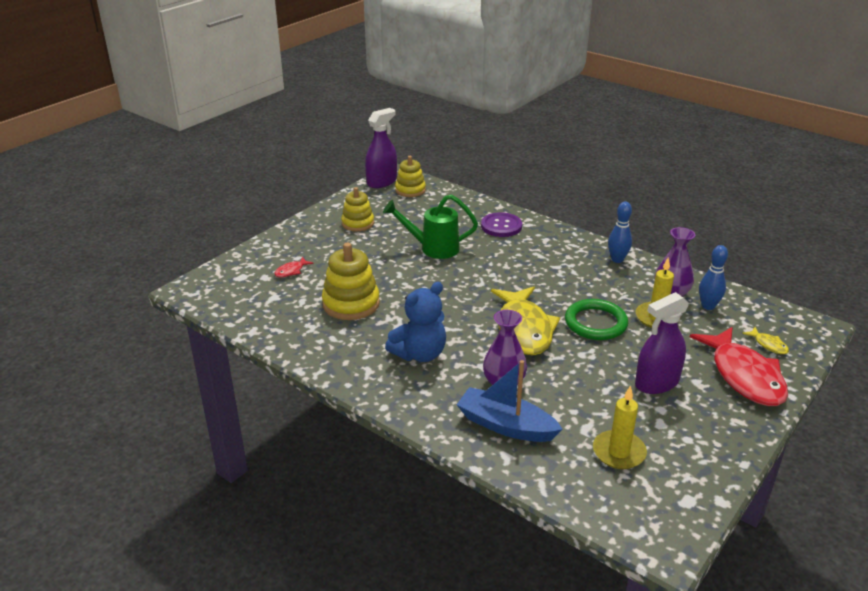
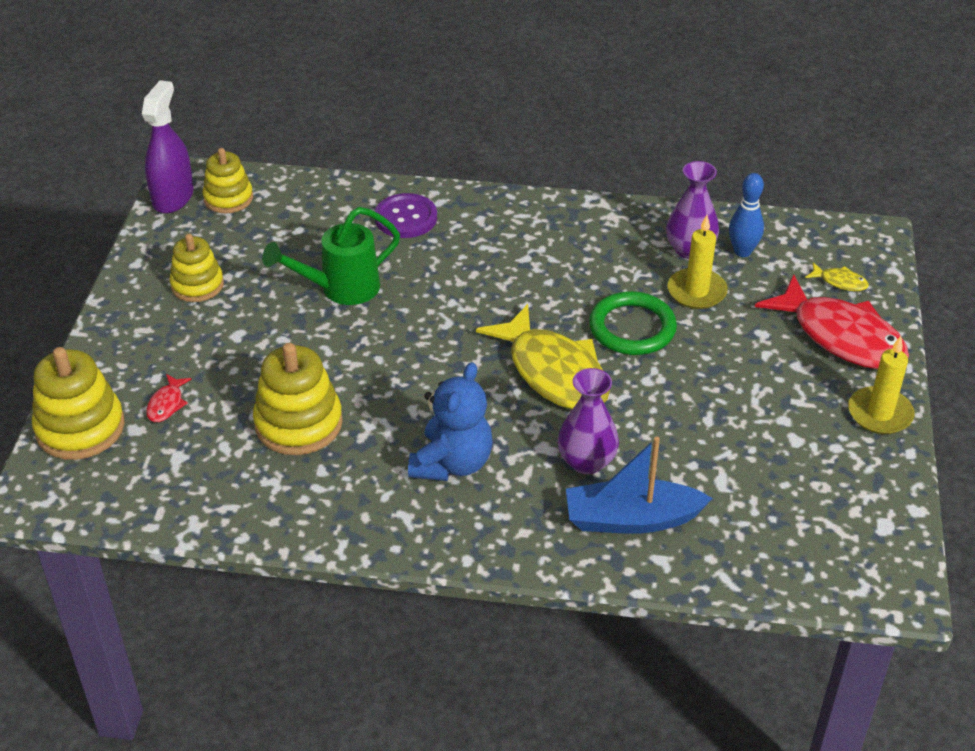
camera: 30 degrees left, 10 degrees up
(239, 267) = (80, 428): none -> yellow stacking toy
(617, 259) = (592, 219): blue bowling pin -> none
(619, 452) = (777, 497): yellow candle -> yellow candle (880, 413)
(656, 383) = (756, 386): purple spray bottle -> none

